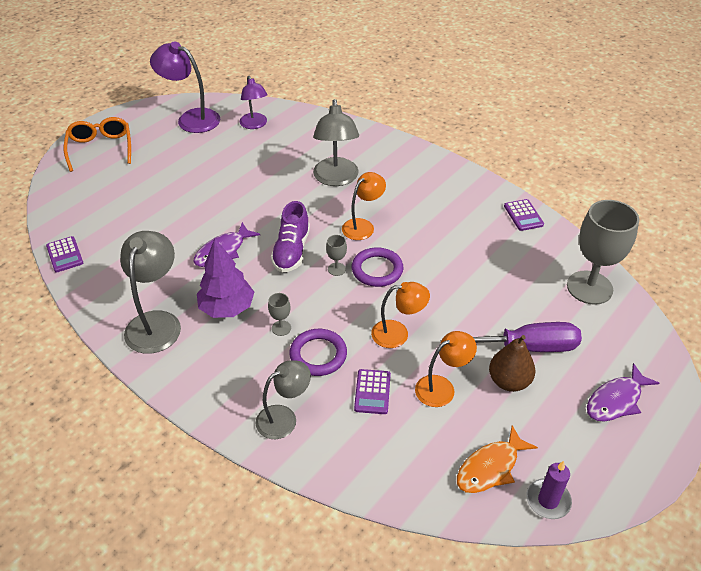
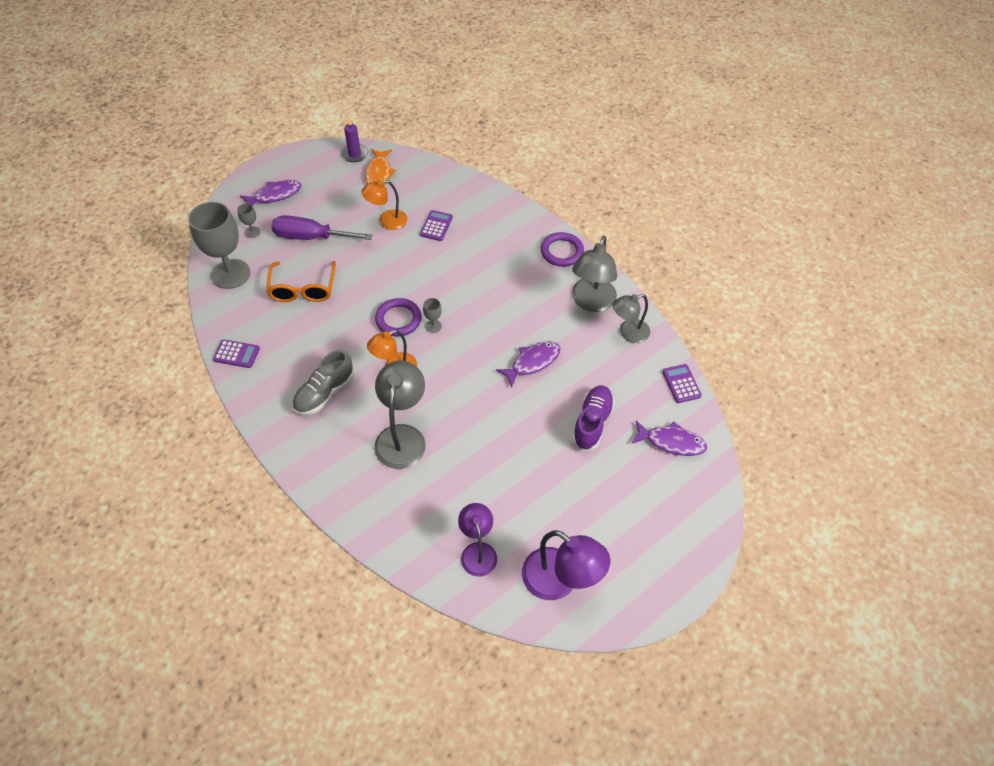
camera: 170 degrees left, 10 degrees up
(86, 207) = (671, 442): none -> purple fish
(100, 149) = (672, 539): orange glasses -> orange glasses (303, 289)
(227, 308) = (533, 305): purple tree -> none
(281, 328) = (491, 281): grey goblet -> grey goblet (252, 232)
(284, 418) = (501, 220): grey lamp -> grey lamp (628, 333)
(291, 251) = (469, 352): purple shoe -> purple shoe (592, 423)
(318, 355) = (467, 256): purple ring -> purple ring (562, 252)
(398, 333) = (402, 262): orange lamp -> none
(420, 198) = (324, 393): none -> grey shoe
(490, 467) = (379, 174): orange fish -> orange fish turned 120 degrees clockwise
(509, 381) = (339, 217): brown pear -> none
(523, 215) = (236, 354): purple calculator -> purple calculator turned 105 degrees clockwise

